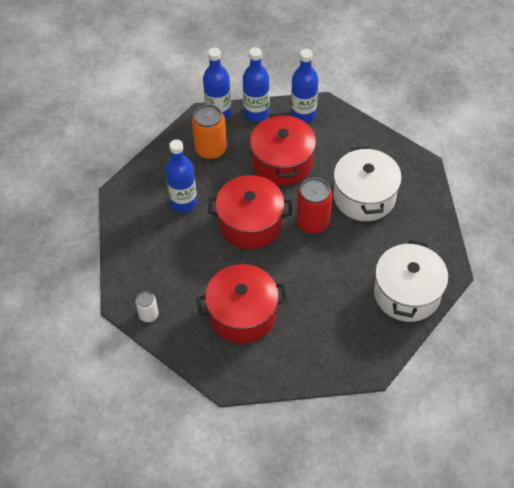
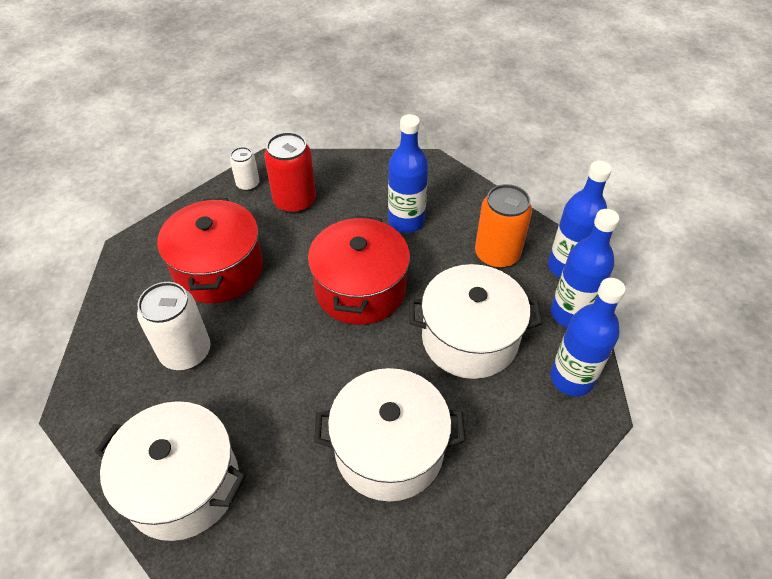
camera: 95 degrees right, 5 degrees down
(282, 162) = (469, 338): red pot -> white pot
(313, 222) = (349, 366): red can -> red can (295, 201)
(317, 316) = (186, 352): none -> white can

